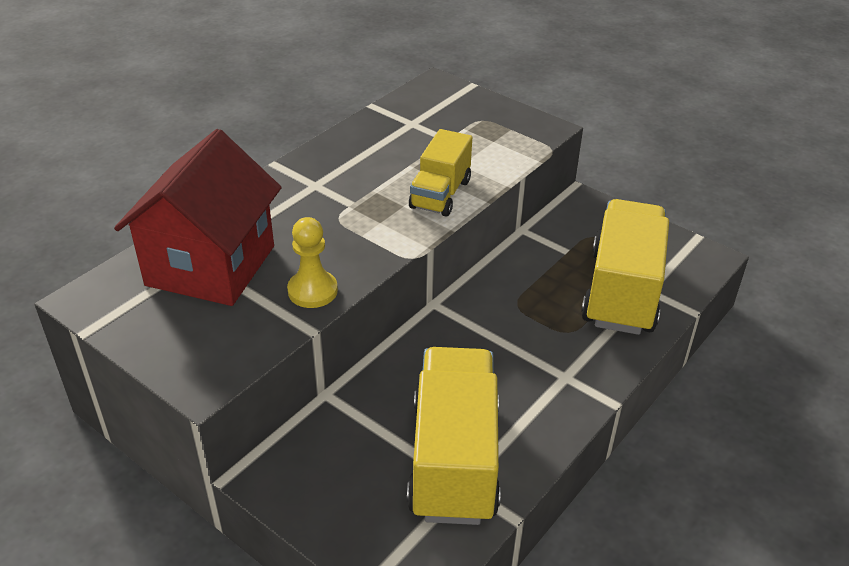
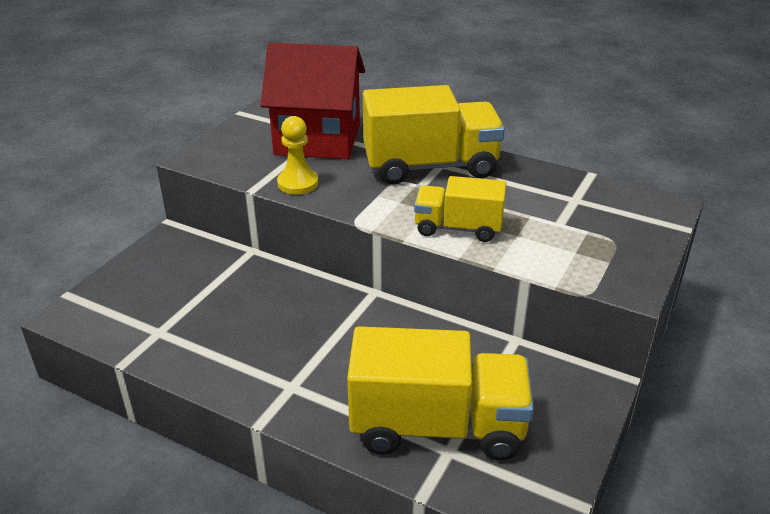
camera: 80 degrees right, 5 degrees down
(454, 459) = (185, 323): yellow truck -> yellow truck (430, 167)

